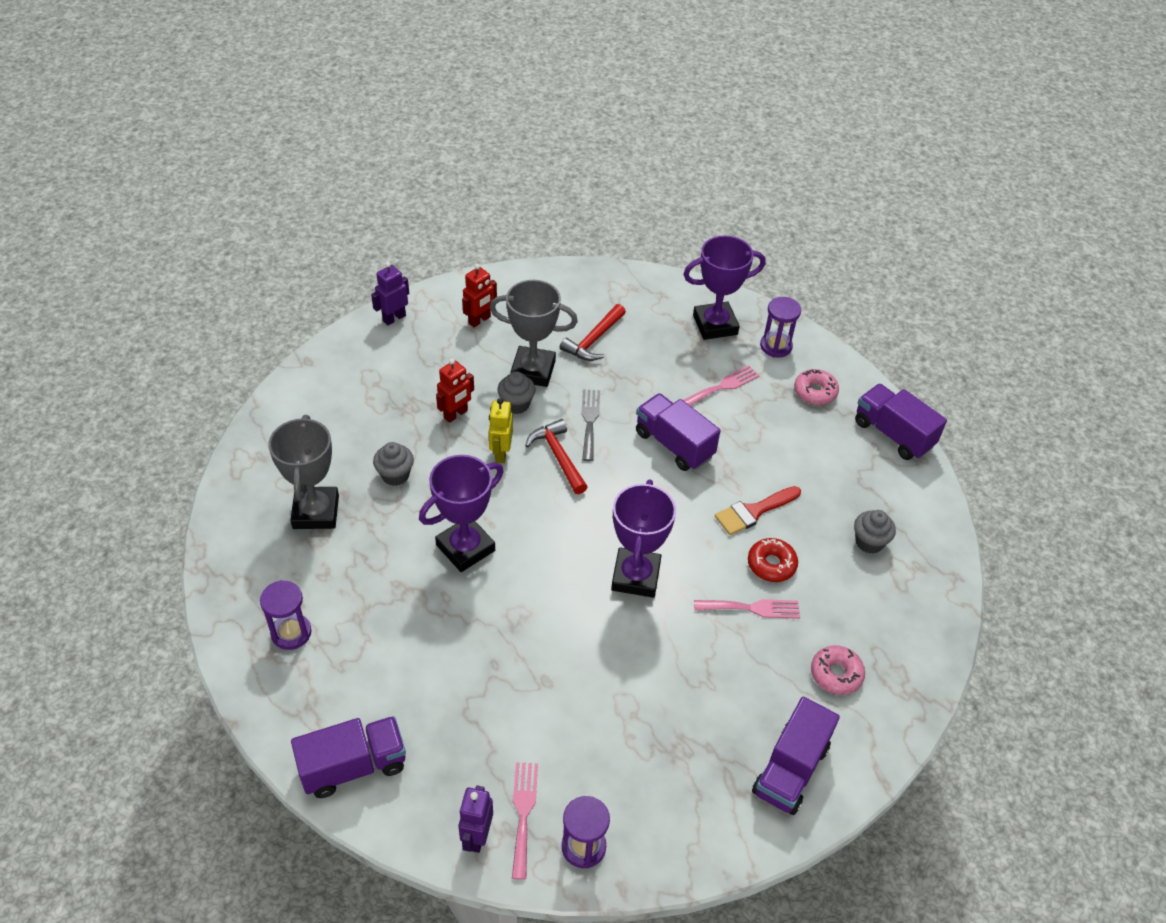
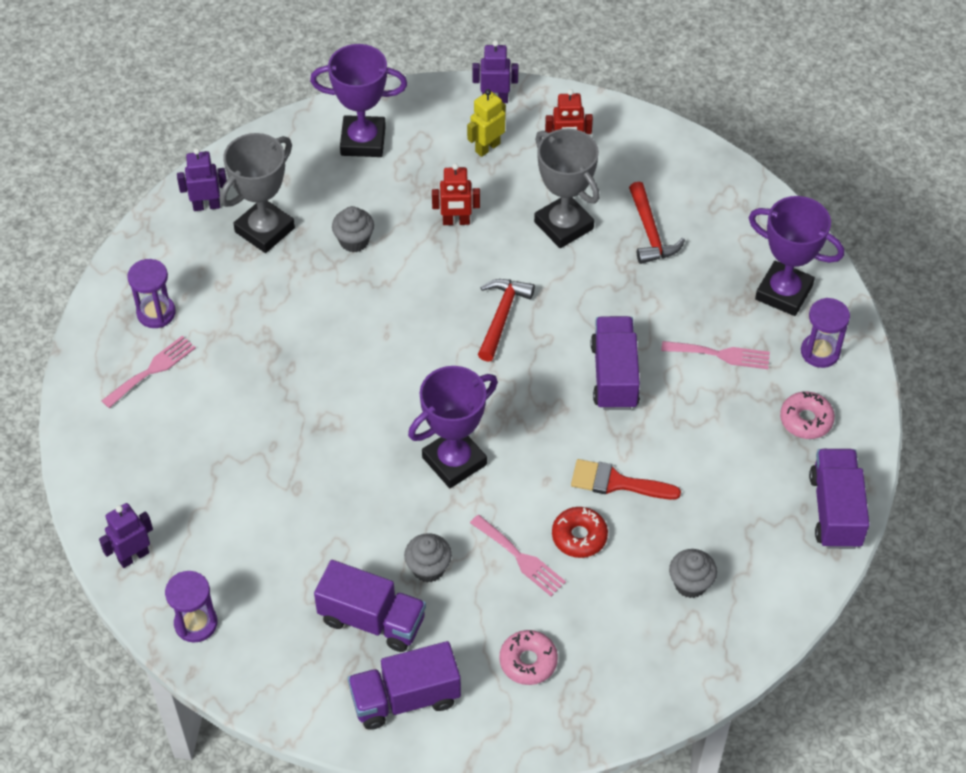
camera: 45 degrees right, 5 degrees up
(247, 525) = (206, 205): none -> purple robot
(353, 766) = (103, 442): purple truck -> purple truck (372, 620)
(465, 548) = (346, 339): purple trophy -> purple trophy (363, 141)
(501, 453) = (457, 281): yellow robot -> yellow robot (487, 147)
(516, 404) = (516, 246): grey cupcake -> grey cupcake (428, 568)
(523, 813) = (180, 567): pink fork -> pink fork (152, 370)
(589, 421) = (563, 304): grey fork -> none
(593, 340) = (650, 232): red hammer -> red hammer turned 90 degrees counterclockwise

